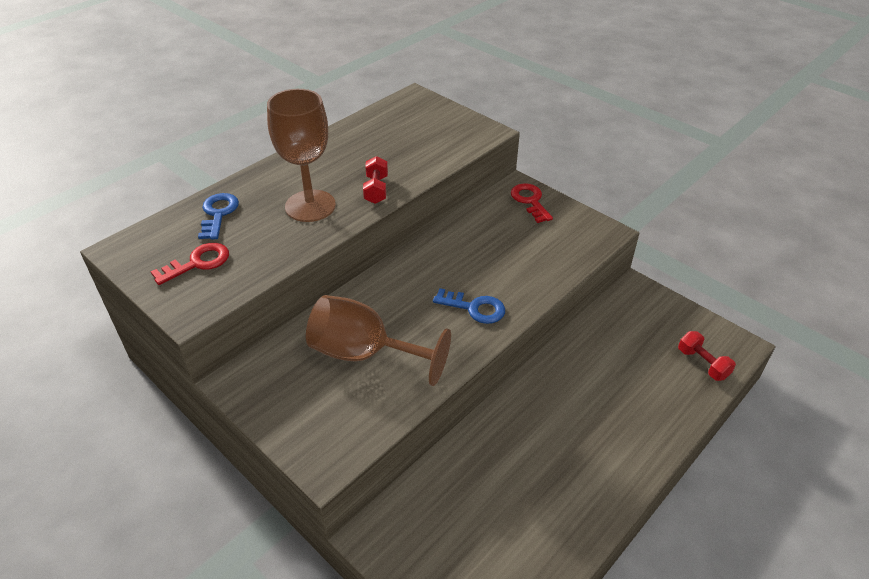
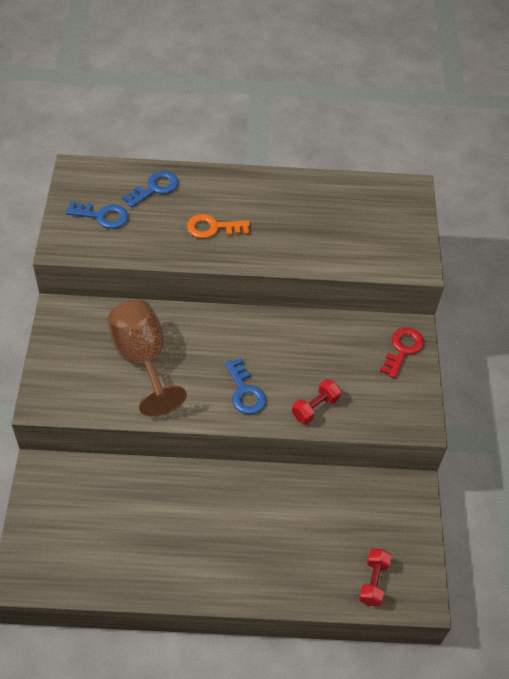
camera: 45 degrees right, 10 degrees up
(197, 263) = (102, 216): red key -> blue key
(310, 206) = (213, 228): brown goblet -> orange key
(376, 189) = (270, 250): red dumbbell -> red dumbbell (315, 408)

